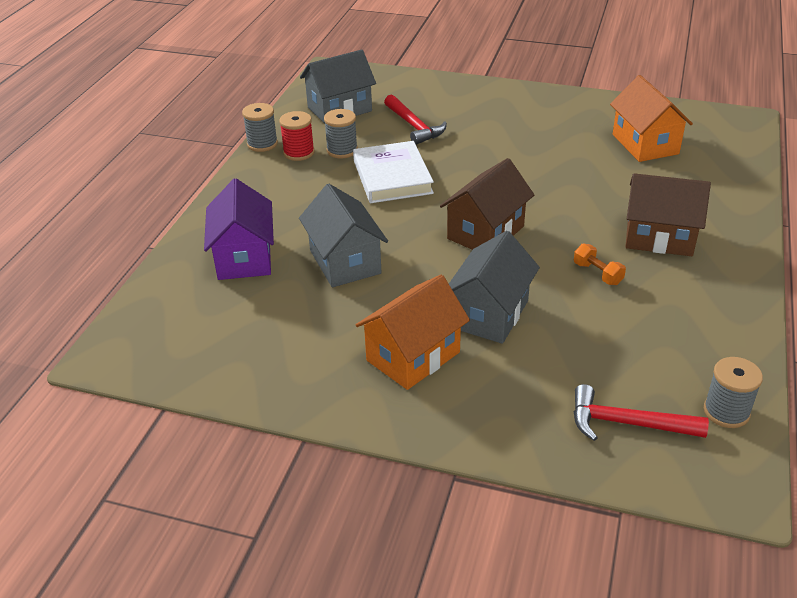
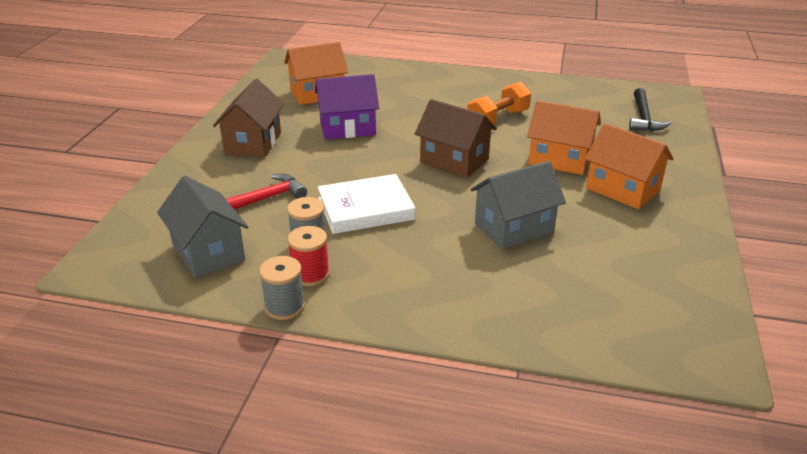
camera: 95 degrees left, 5 degrees down
(244, 257) = (523, 291): purple house -> purple house (347, 128)
(489, 314) = (560, 159): grey house -> orange house
(597, 273) = (498, 119): orange dumbbell -> orange dumbbell, size x1.77
(626, 423) = (643, 118): red hammer -> black hammer
(659, 237) = (448, 97): brown house -> brown house (253, 143)
(726, 412) = (616, 91): grey spool -> none

